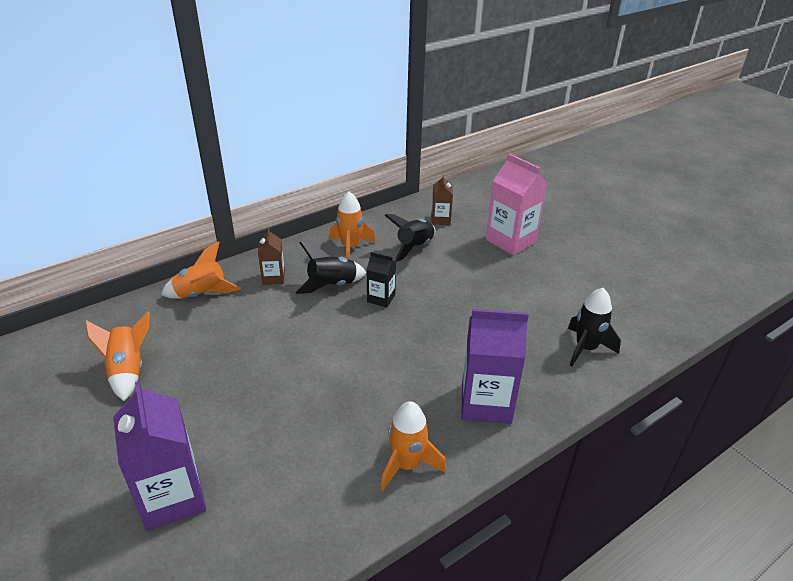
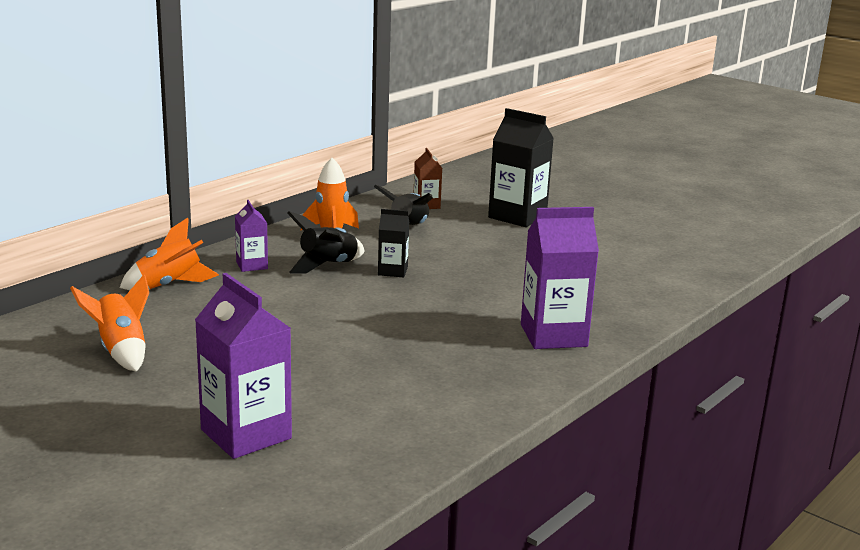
camera: 15 degrees left, 15 degrees down
(273, 278) = (252, 265): brown carton -> purple carton
(407, 465) = (493, 385): orange rocket -> none
(511, 241) = (517, 216): pink carton -> black carton
(586, 348) = (639, 288): black rocket -> none

